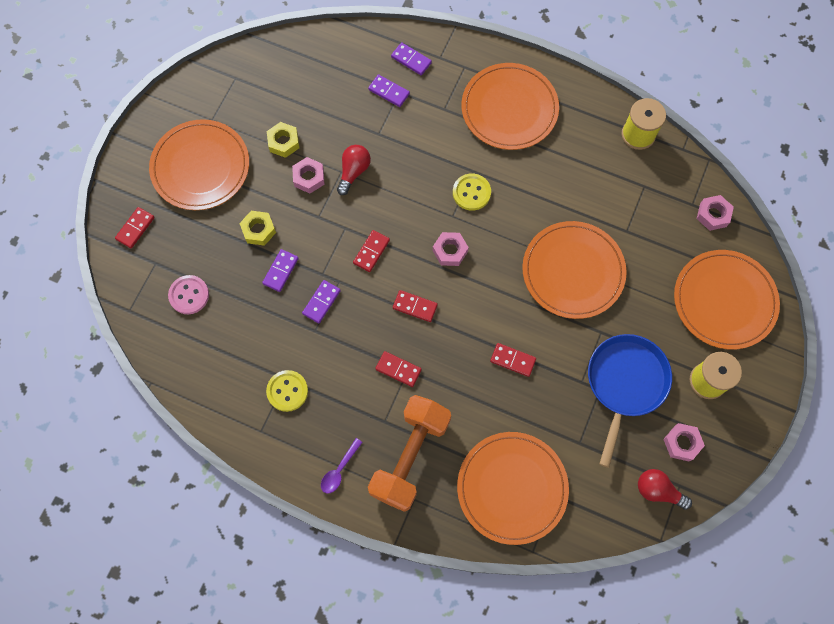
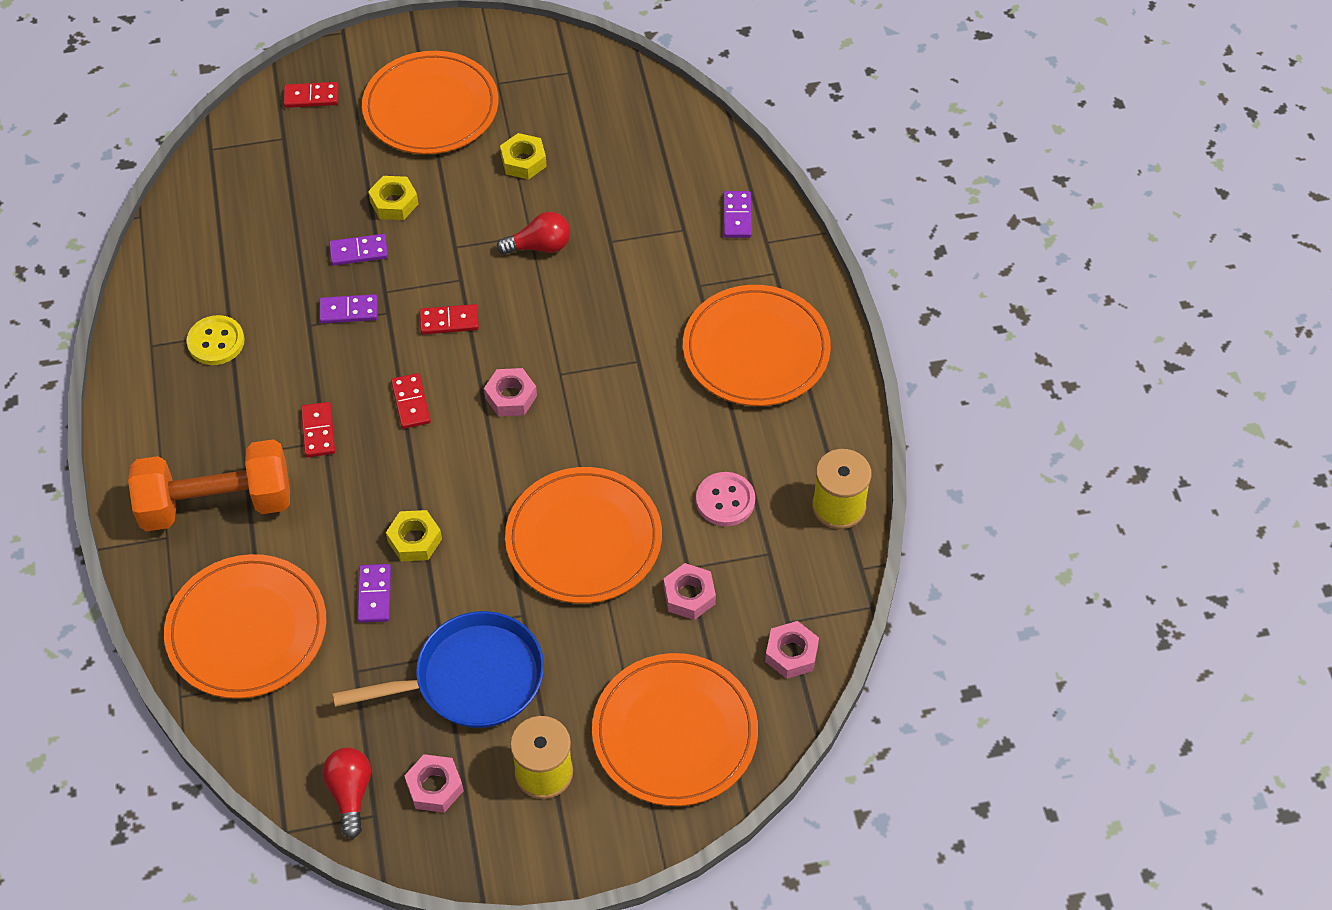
camera: 55 degrees right, 15 degrees down
(189, 295) = (267, 188): pink button -> pink button (725, 500)
(309, 178) = (497, 210): pink nut -> pink nut (689, 595)
(339, 470) = (154, 444): purple spoon -> none
(389, 92) = (674, 219): purple domino -> purple domino (374, 595)
(471, 193) = (607, 375): yellow button -> none
(513, 360) = (414, 540): red domino -> yellow nut

